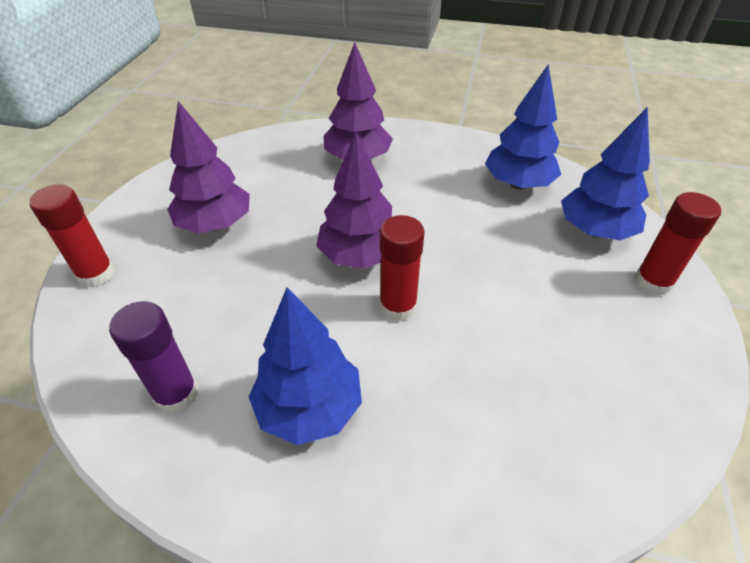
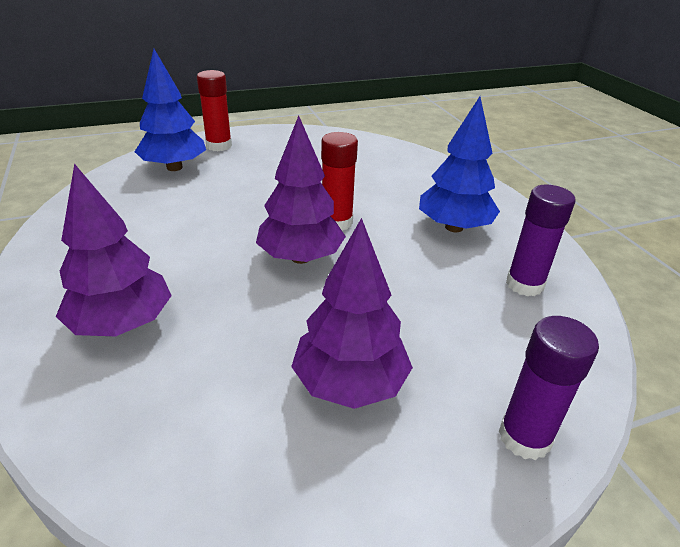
camera: 125 degrees left, 10 degrees down
(96, 274) = (524, 437): red glue stick -> purple glue stick
(518, 184) = (122, 207): blue tree -> none

